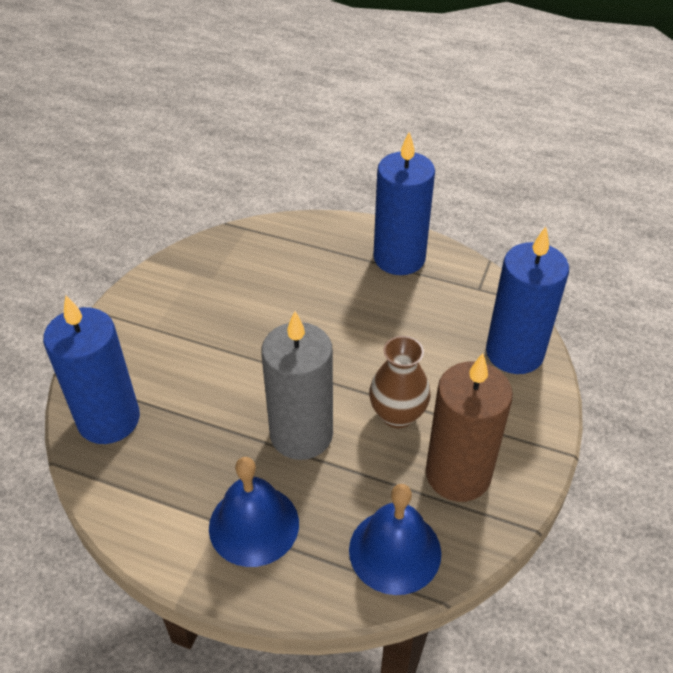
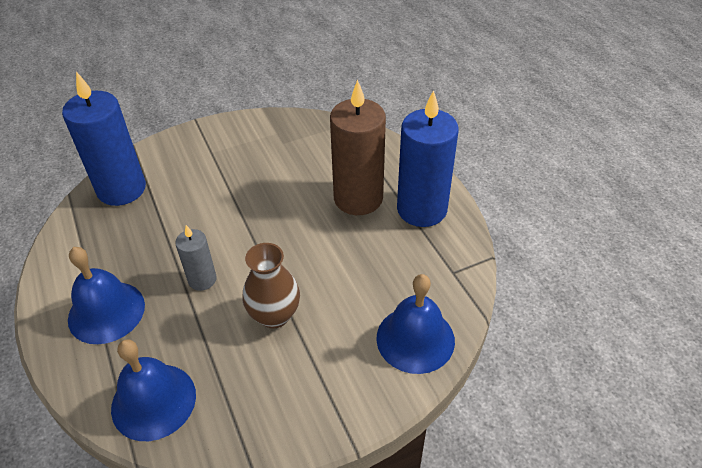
camera: 45 degrees right, 0 degrees up
(301, 434) = (202, 279): grey candle -> grey candle, size x0.52
(458, 474) = (257, 389): brown candle -> brown candle (358, 198)
(514, 353) = (415, 339): blue candle -> blue bell

